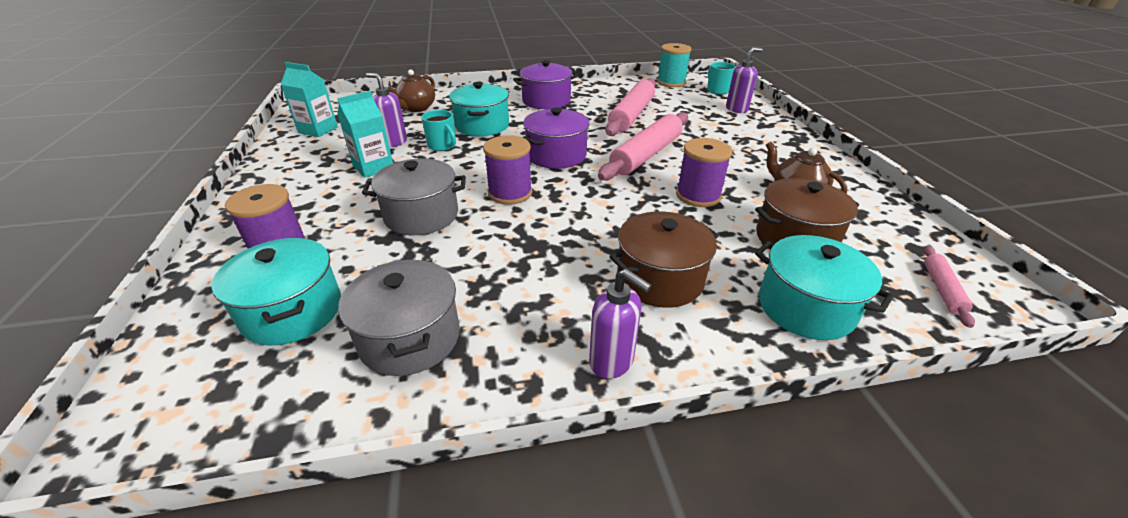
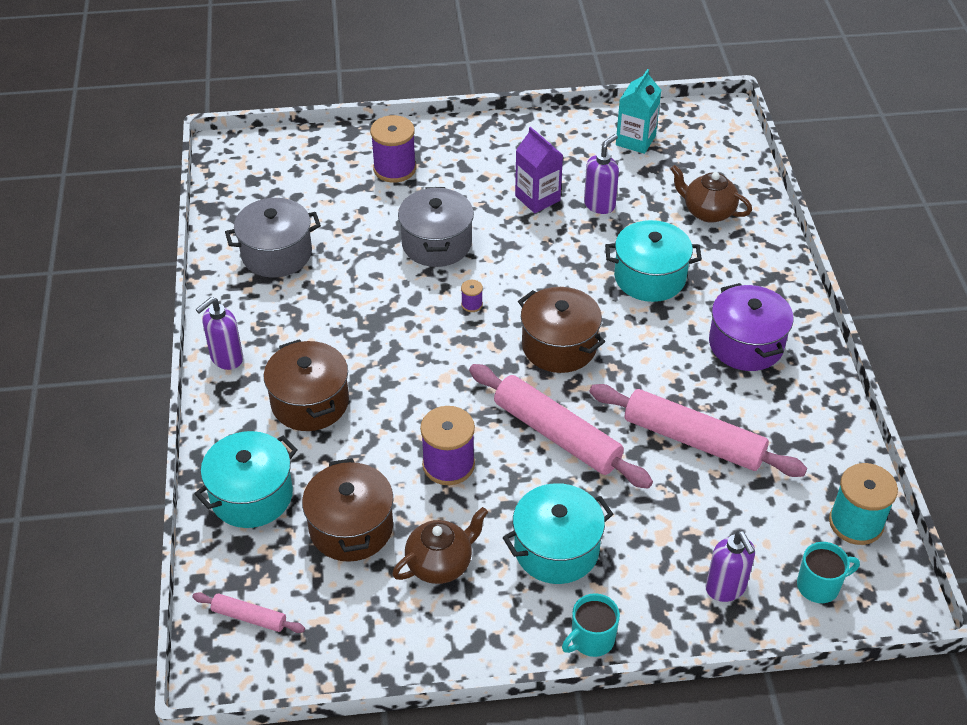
camera: 95 degrees right, 10 degrees up
(293, 311) = (317, 192): turquoise pot -> turquoise pot (556, 549)
(373, 167) = (537, 198): turquoise carton -> purple carton
(442, 146) = (589, 245): turquoise mug -> turquoise mug (591, 639)
(510, 193) = (472, 304): purple spool -> purple spool, size x0.45
(556, 155) = (559, 346): purple pot -> brown pot

